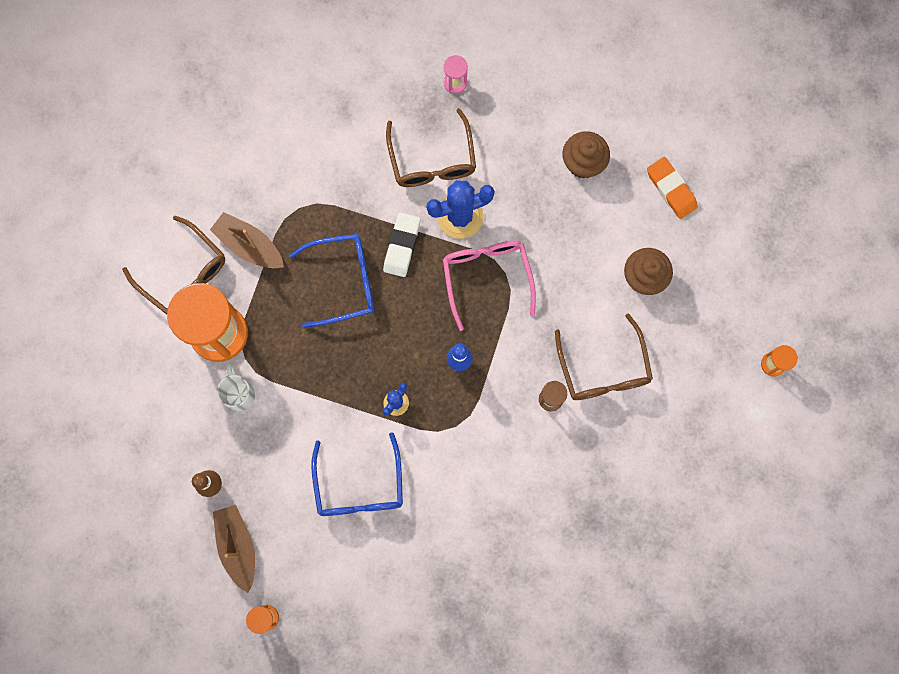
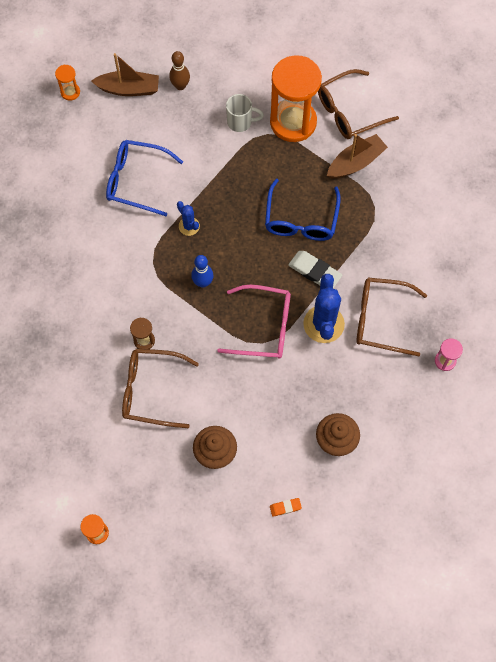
camera: 110 degrees right, 10 degrees down
(671, 189) = (285, 507): orange eraser -> orange eraser, size x0.53

